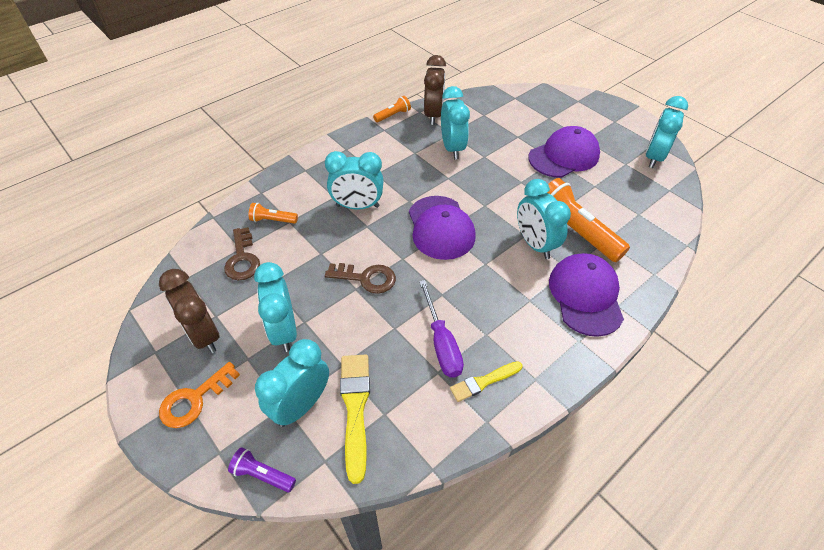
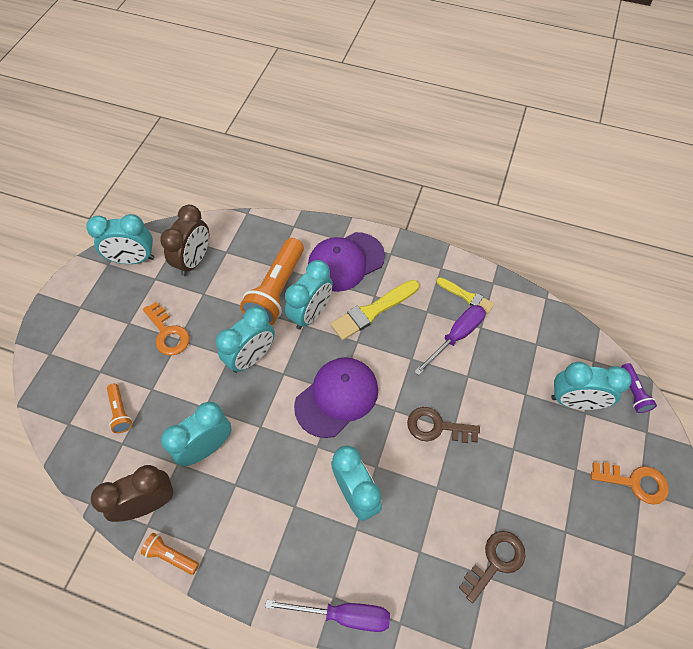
camera: 120 degrees left, 10 degrees up
(204, 335) = (588, 525): brown clock -> brown clock (194, 261)
(272, 220) = (430, 572): orange flashlight -> orange flashlight (120, 412)
(284, 331) = (533, 459): turquoise clock -> turquoise clock (251, 357)
(291, 170) = (343, 614): none -> purple screwdriver
(355, 408) = (548, 364): yellow brush -> yellow brush (373, 311)
(366, 278) = (436, 427): brown key -> brown key turned 60 degrees counterclockwise
(564, 156) = (168, 333): purple cap -> orange key

